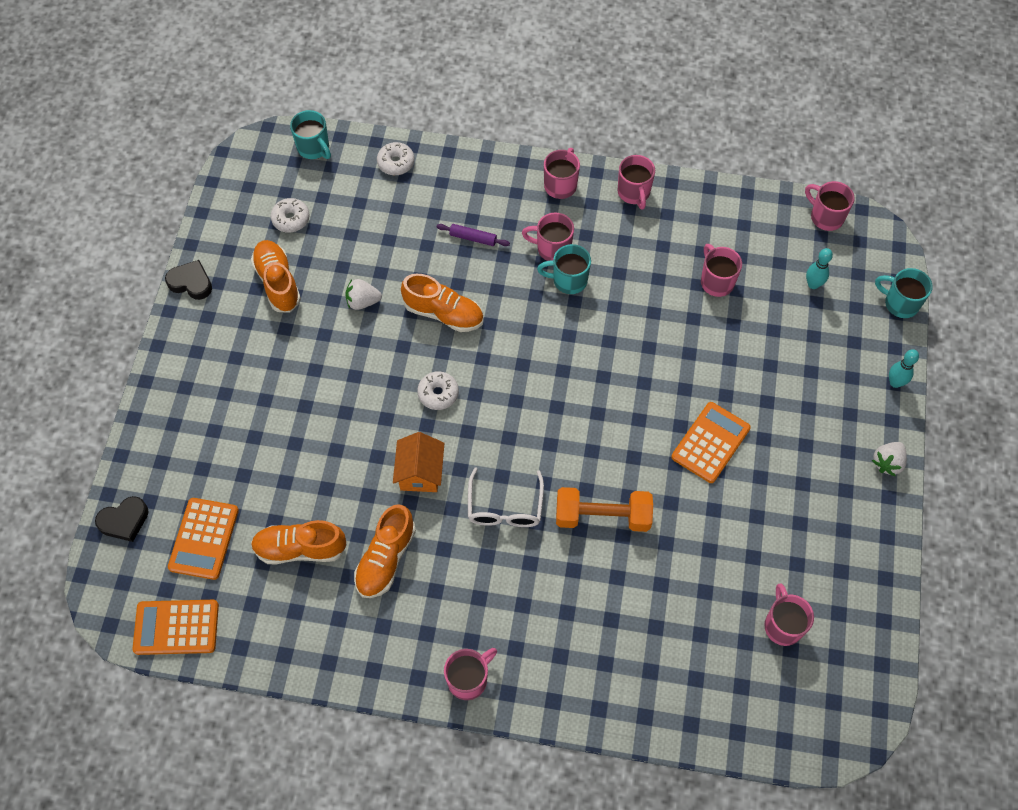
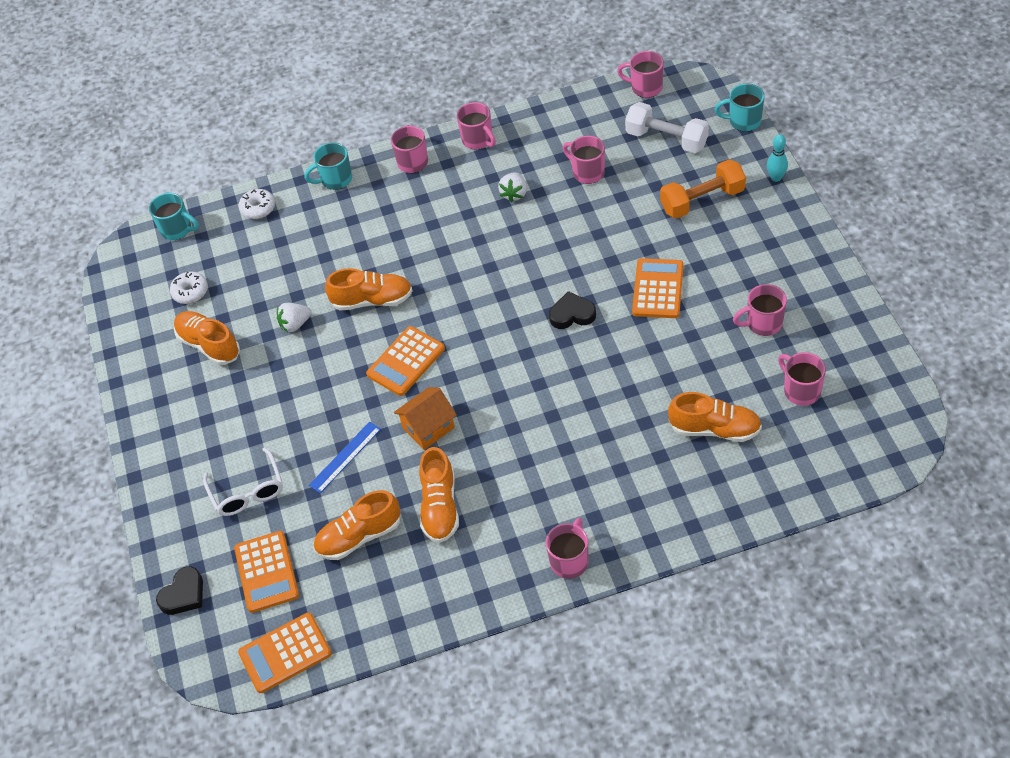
camera: 20 degrees left, 10 degrees down
(191, 283) = (129, 381): black heart -> black heart (572, 314)
(332, 461) = (345, 457): none -> blue ruler
(420, 472) = (428, 427): orange house -> orange house turned 75 degrees clockwise
(438, 394) = (406, 362): white donut -> orange calculator
(473, 238) = (362, 233): purple rolling pin -> none
(505, 506) = (517, 417): white glasses -> white glasses (247, 490)
(552, 248) = (435, 210): pink mug -> pink mug (763, 323)
(568, 280) = (464, 227): turquoise mug -> turquoise mug (335, 180)
(602, 516) = (604, 384): orange dumbbell -> orange dumbbell (702, 200)
(677, 620) = (714, 429): none -> orange shoe
(813, 284) = (666, 139): turquoise bowling pin -> white dumbbell
(887, 463) = (807, 236): white strawberry -> white strawberry (514, 194)

